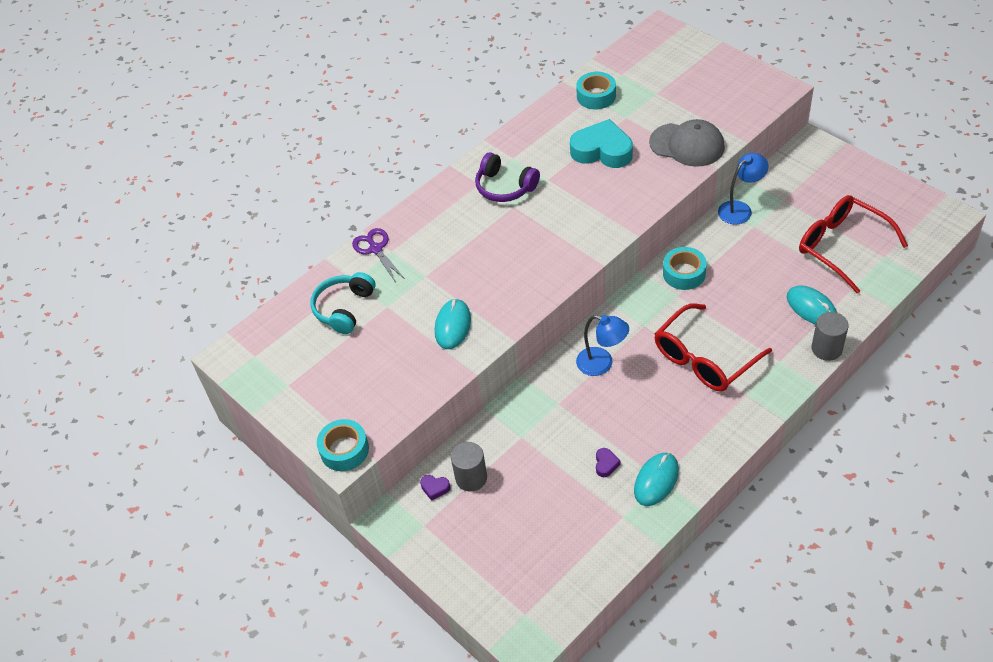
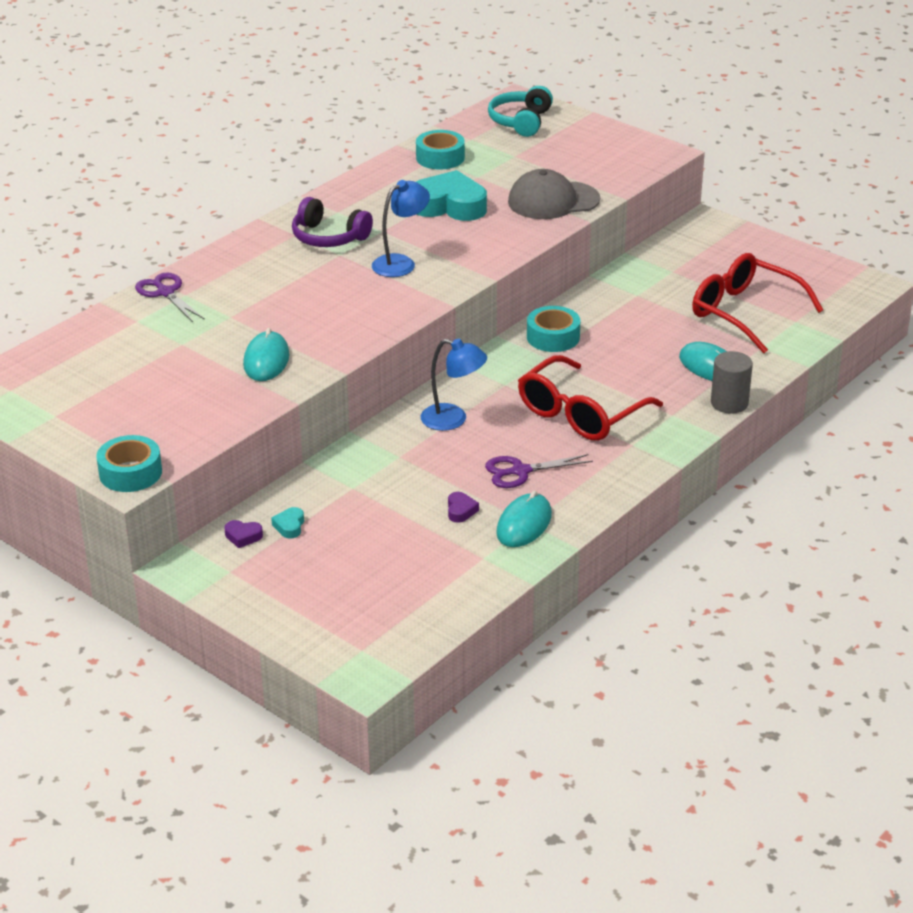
camera: 10 degrees left, 15 degrees down
(344, 308) = (126, 346): turquoise headphones -> turquoise headphones (520, 121)
(471, 478) = (289, 526): grey cylinder -> turquoise heart
(654, 422) = (520, 471): none -> purple scissors
(687, 145) = (553, 201): grey cap -> grey cap turned 150 degrees clockwise
(740, 209) = (620, 279): blue lamp -> blue lamp (401, 263)

